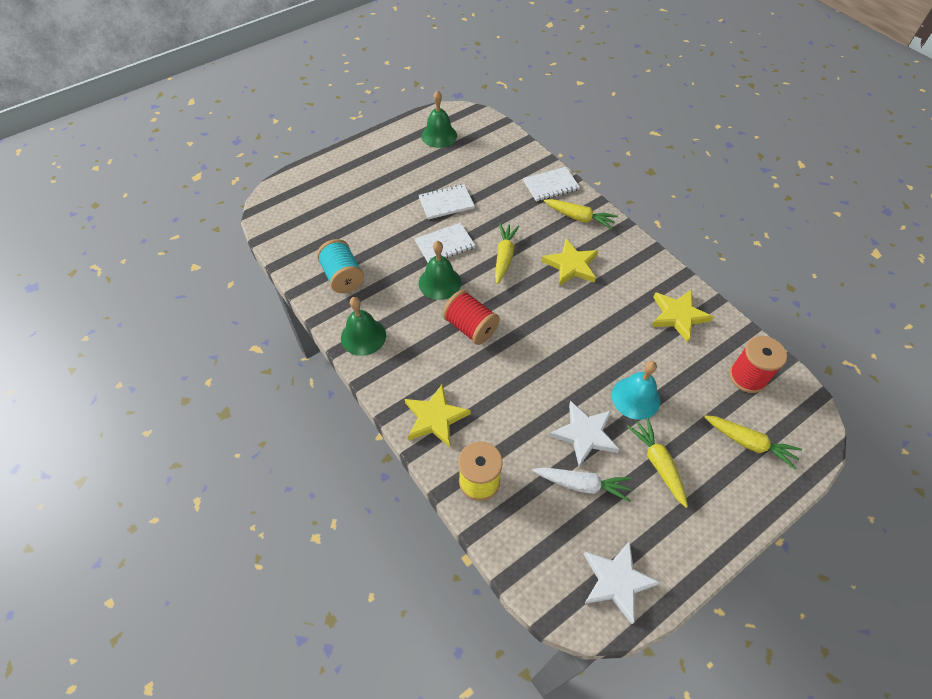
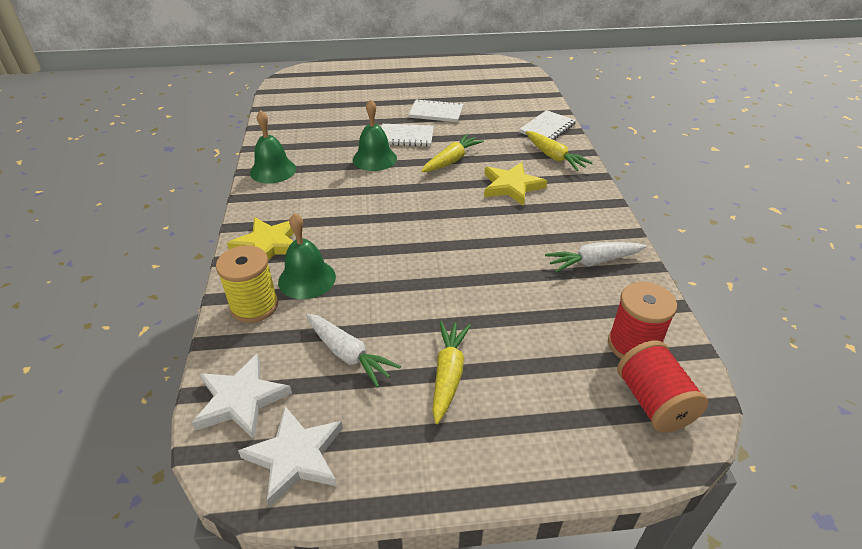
camera: 30 degrees right, 15 degrees down
(343, 277) = (300, 130): turquoise spool -> none
(439, 135) = (474, 72): green bell -> green bell (307, 279)
(470, 327) = (369, 196): red spool -> red spool (653, 402)
(551, 185) = (547, 128): white notebook -> white notebook turned 60 degrees counterclockwise
(584, 434) = (393, 315): white star -> white star (241, 399)
(635, 398) = (478, 309): turquoise bell -> none
(678, 316) = (593, 262): yellow star -> white carrot
(749, 443) = (579, 407): yellow carrot -> none

